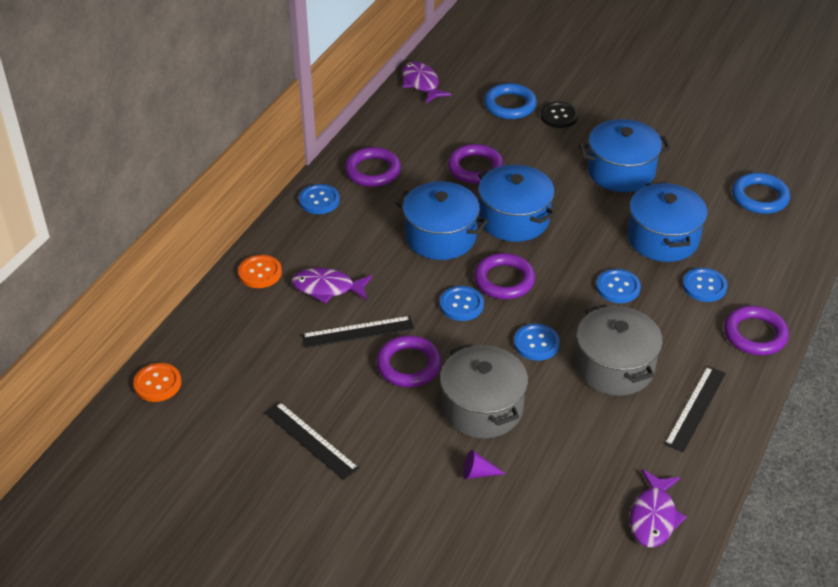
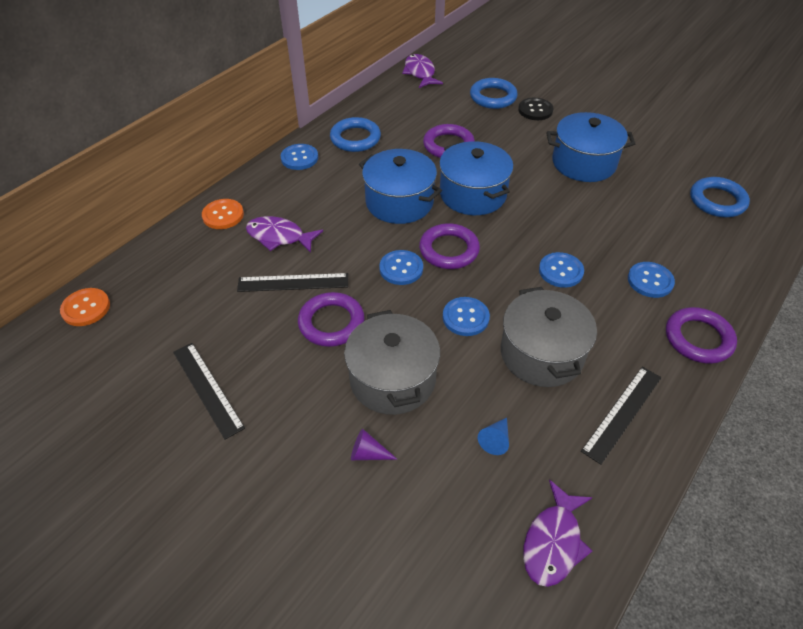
camera: 10 degrees right, 5 degrees up
(372, 171) = (355, 138): purple ring -> blue ring
(588, 446) = (495, 440): none -> blue cone
(662, 238) = (614, 229): blue pot -> none

